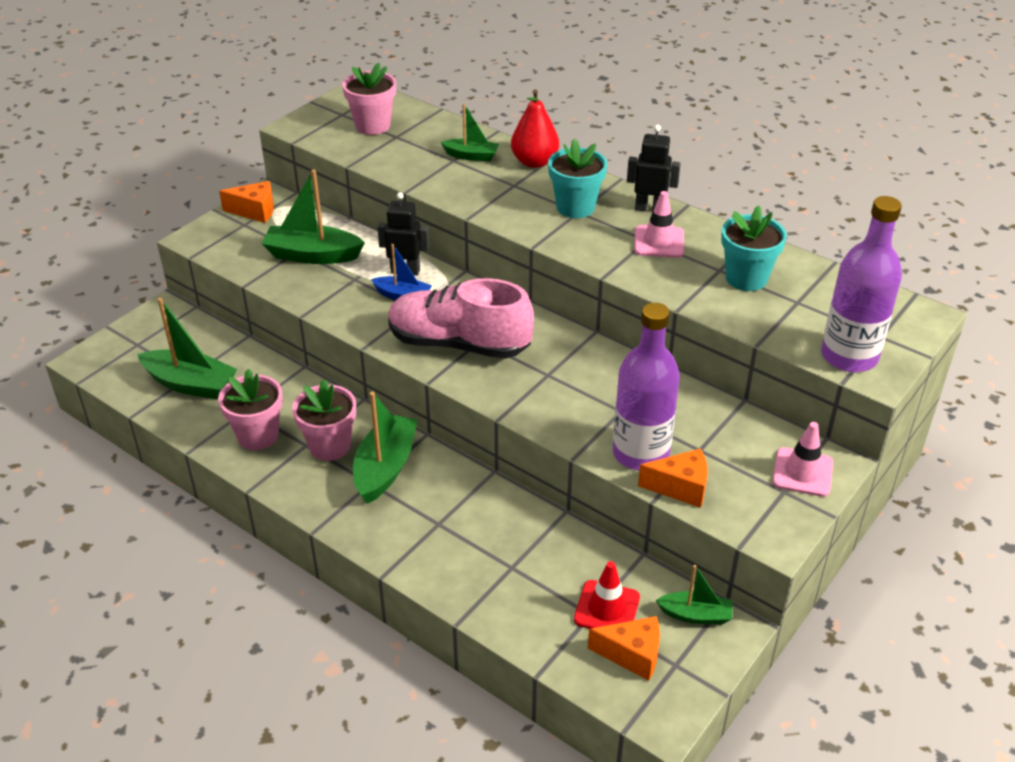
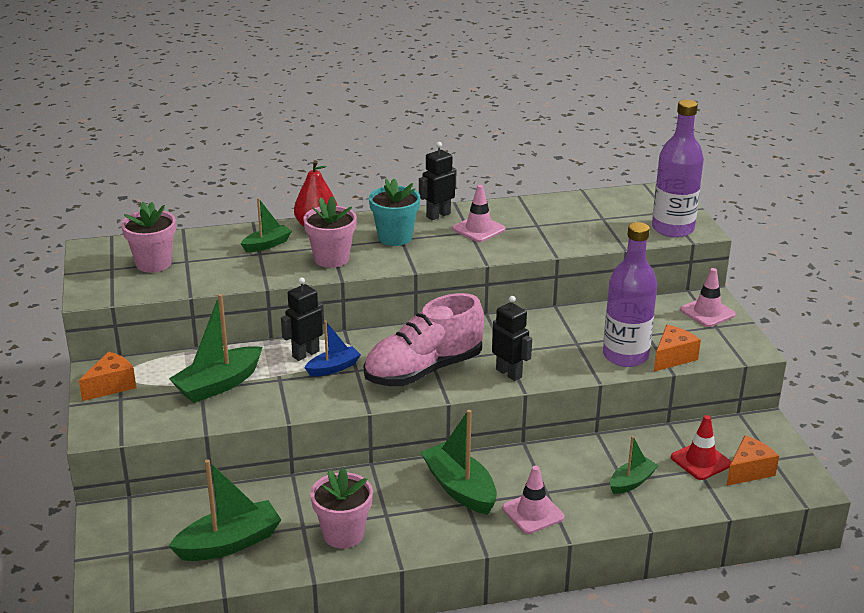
camera: 50 degrees left, 10 degrees down
(329, 446) = (403, 504): pink flower pot -> pink flower pot (331, 259)
(398, 531) = (533, 513): none -> pink traffic cone
(516, 394) = (509, 373): none -> black robot
(695, 615) = (740, 431): green boat -> green boat (631, 482)
(746, 278) = (558, 221): turquoise flower pot -> none

